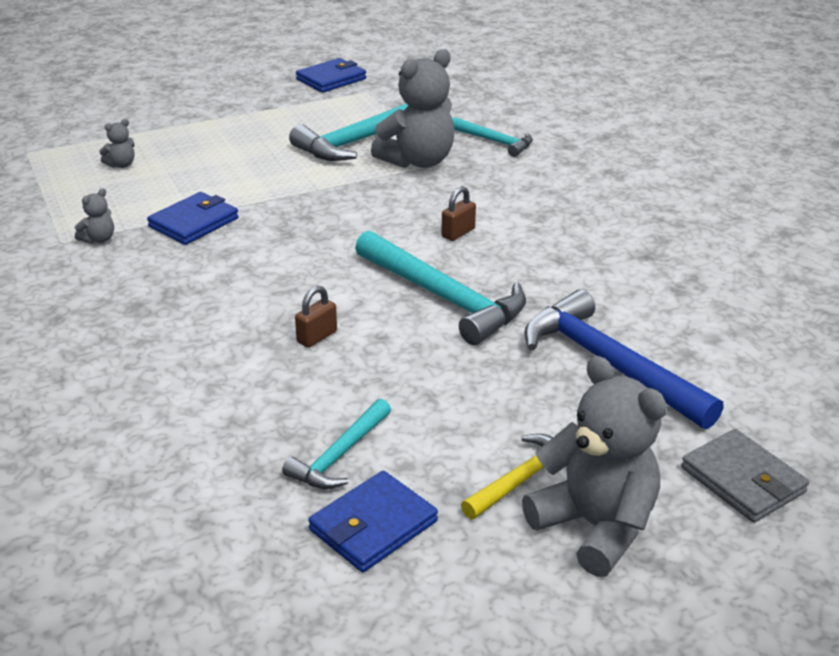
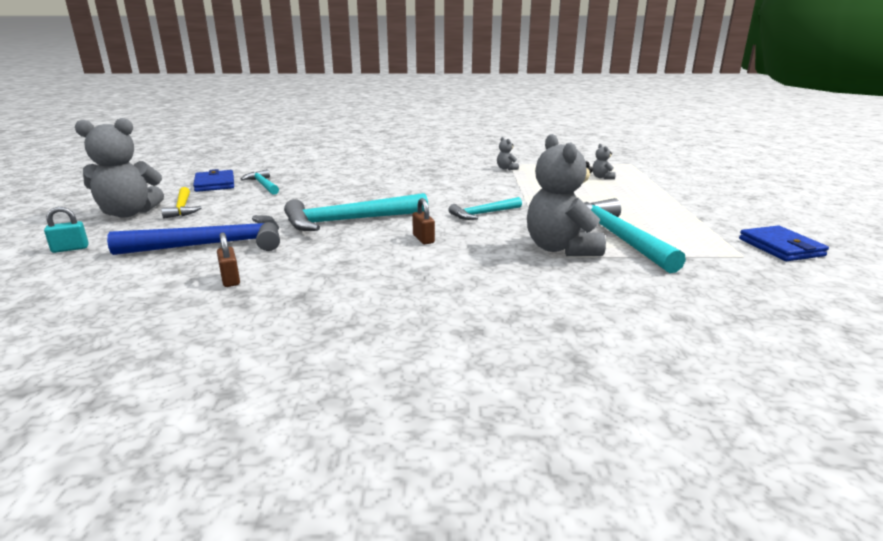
camera: 115 degrees right, 10 degrees down
(194, 223) = (508, 184): blue wallet -> none
(317, 337) = (355, 192): brown padlock -> brown padlock (230, 280)
(495, 142) = (588, 288): turquoise hammer -> turquoise hammer (483, 214)
(742, 480) = (70, 249): grey wallet -> turquoise padlock

